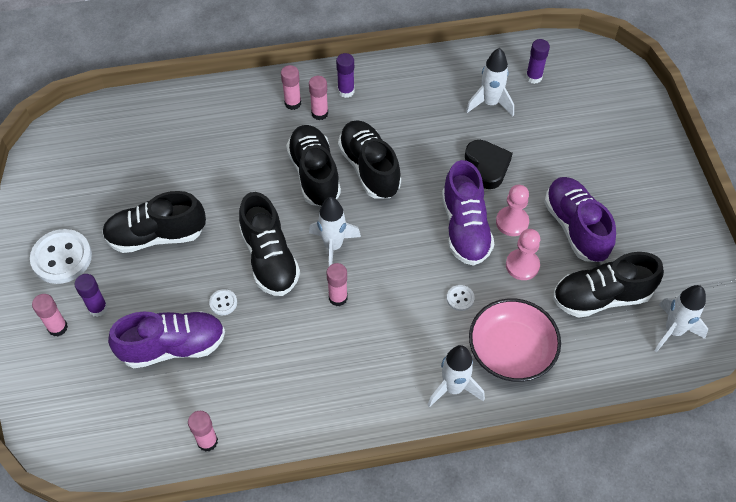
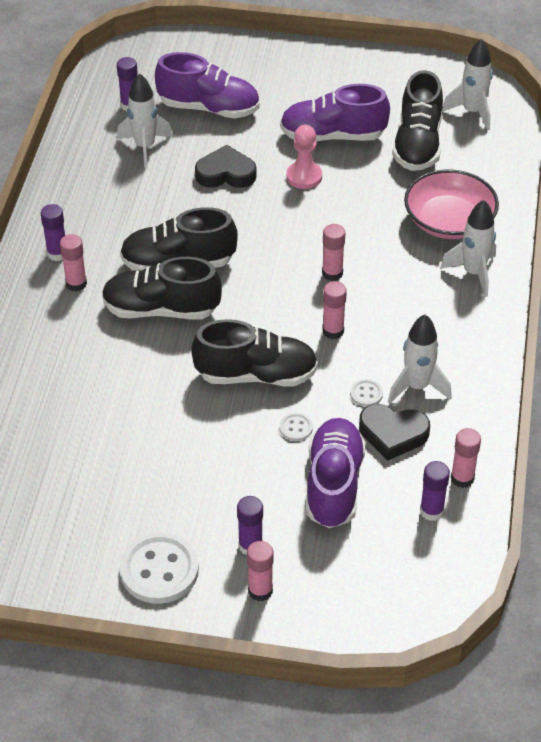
camera: 70 degrees left, 10 degrees down
(156, 236) = (173, 470): black shoe -> none
(165, 427) = (431, 511): none -> purple glue stick
(239, 375) = (393, 434): none -> black heart
(293, 103) = (46, 303): pink glue stick -> pink glue stick (332, 273)
(333, 246) = (266, 318): white rocket -> white rocket (417, 387)
(460, 298) = (376, 239): white button -> white button (366, 394)
(465, 228) = (294, 212): purple shoe -> purple shoe (209, 108)
(522, 265) = (358, 185): pink pawn -> none

